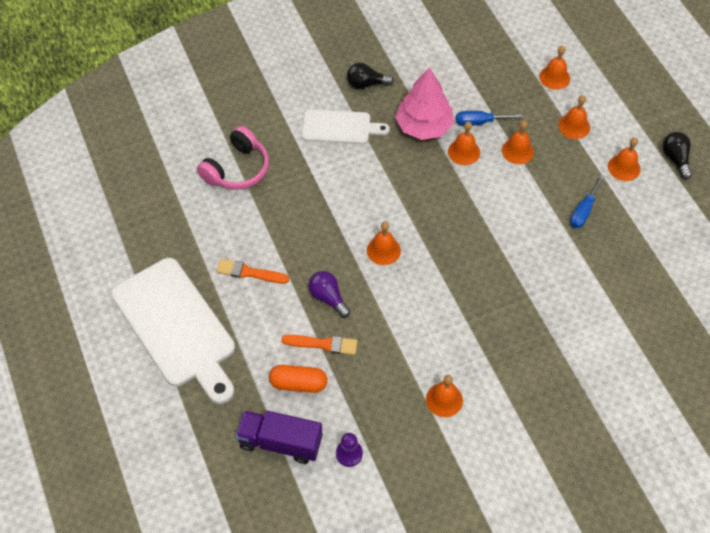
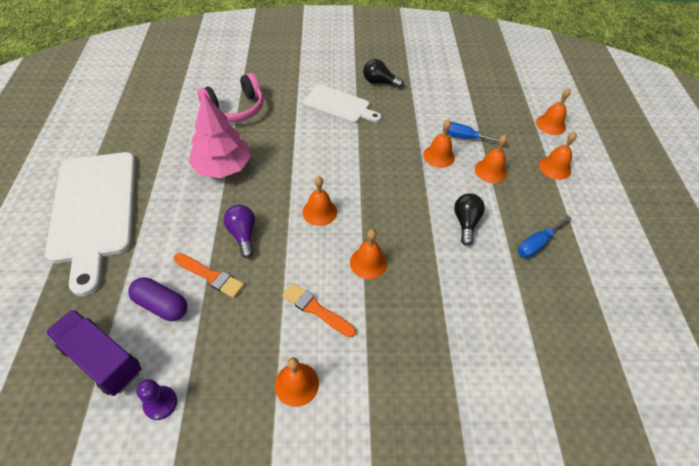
camera: 20 degrees right, 5 degrees down
(249, 272) = (189, 189): orange brush -> orange brush (316, 309)
(298, 383) = (162, 305): orange capsule -> purple capsule
(423, 126) = (412, 126): pink tree -> pink tree (223, 167)
(624, 167) = (594, 218): orange bell -> orange bell (368, 262)
(675, 159) = (653, 228): black light bulb -> black light bulb (465, 223)

